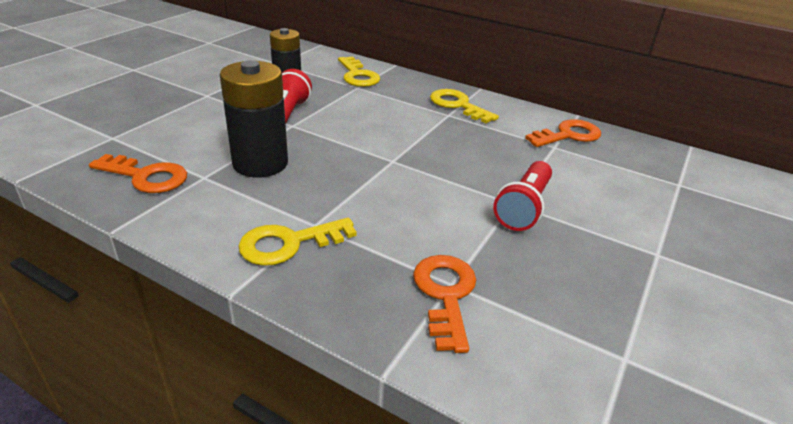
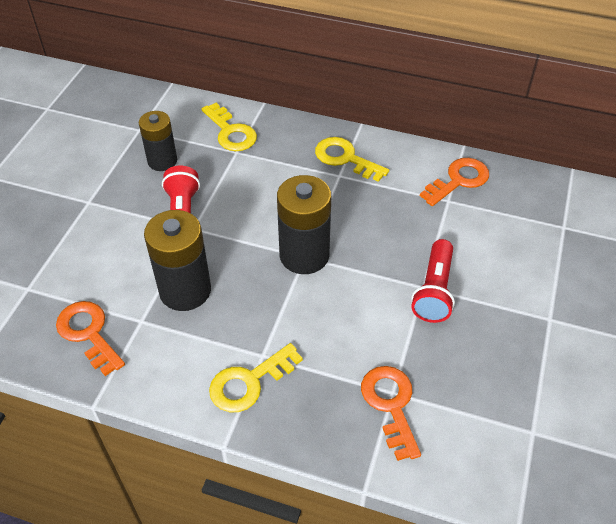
camera: 10 degrees left, 15 degrees up
(146, 176) = (88, 333): orange key -> orange key turned 135 degrees counterclockwise
(392, 159) = (304, 255): none -> black battery

